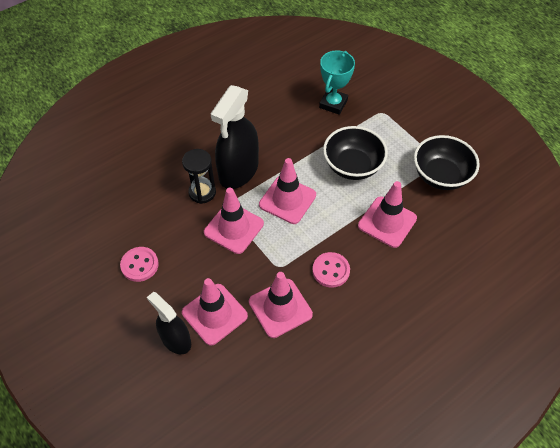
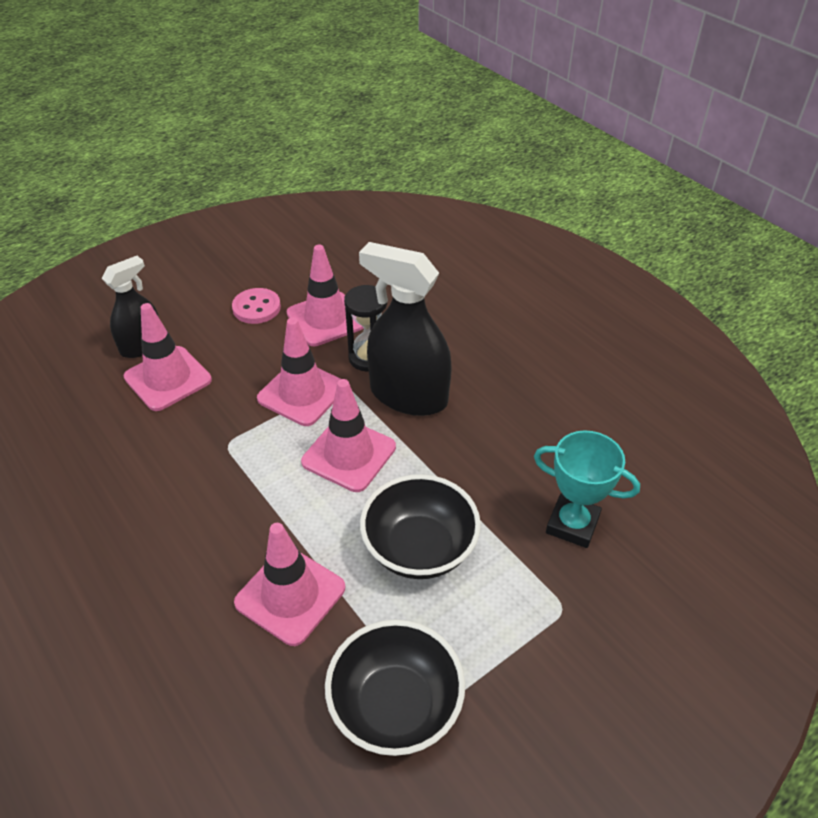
camera: 90 degrees right, 10 degrees down
(280, 308) = (158, 445): pink traffic cone -> pink traffic cone (325, 319)
(331, 270) = (207, 507): pink button -> none

